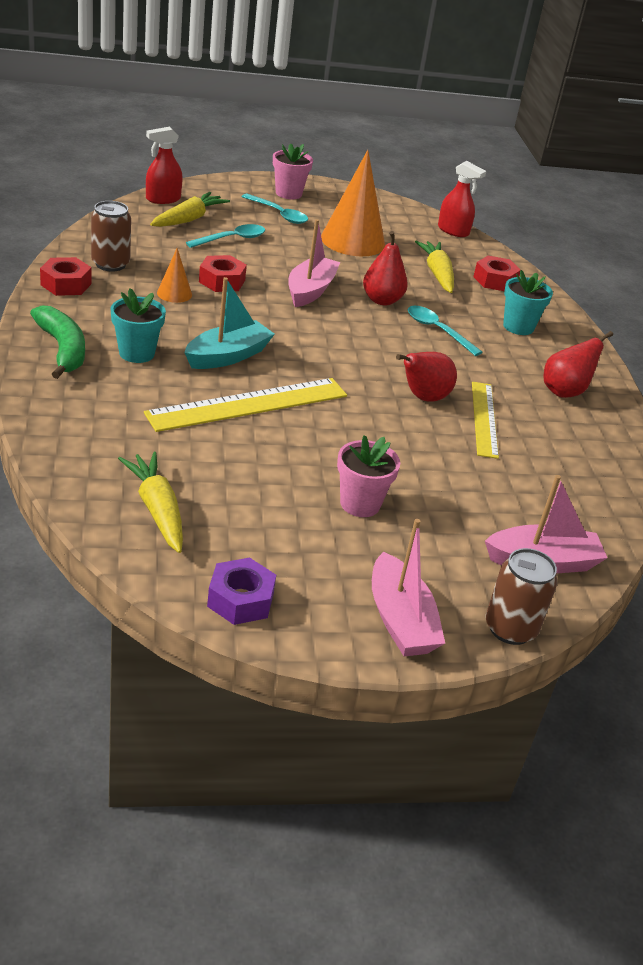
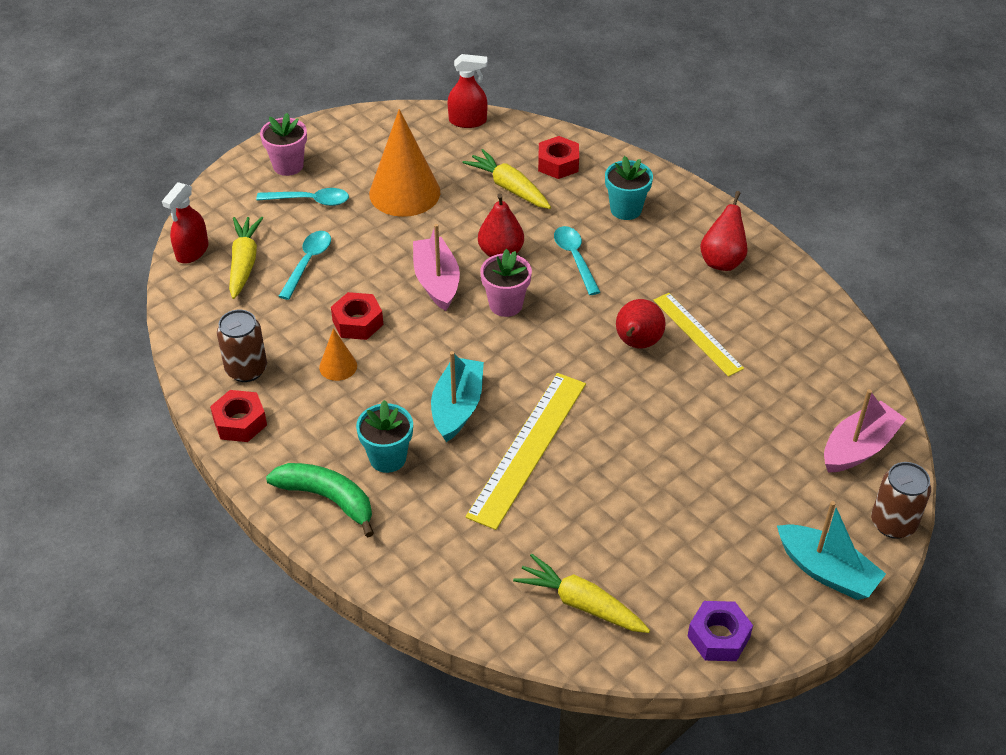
camera: 30 degrees left, 10 degrees up
(360, 504) = (702, 487): pink flower pot -> pink flower pot (506, 305)
(400, 620) = (826, 571): pink boat -> turquoise boat
(437, 330) = (575, 258): turquoise spoon -> turquoise spoon turned 60 degrees clockwise

